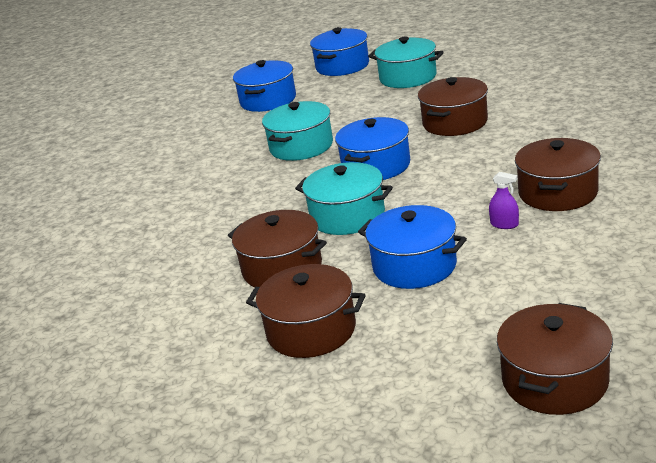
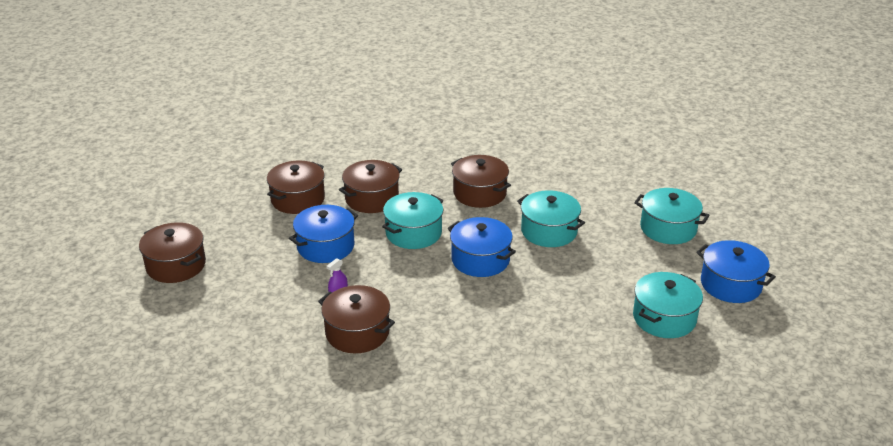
camera: 100 degrees right, 5 degrees up
(268, 100) = (668, 228): blue pot -> turquoise pot
(455, 122) = (528, 318): brown pot -> brown pot (479, 193)

